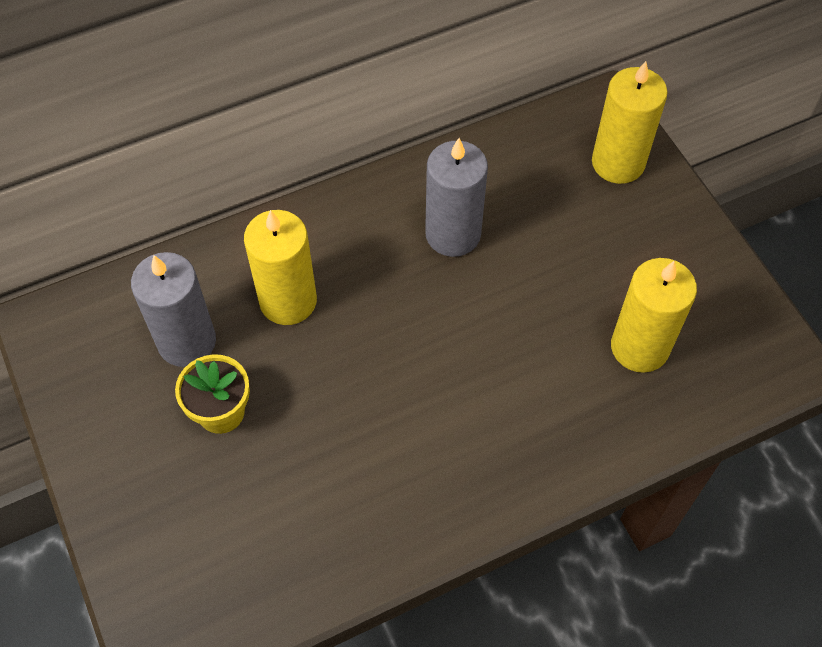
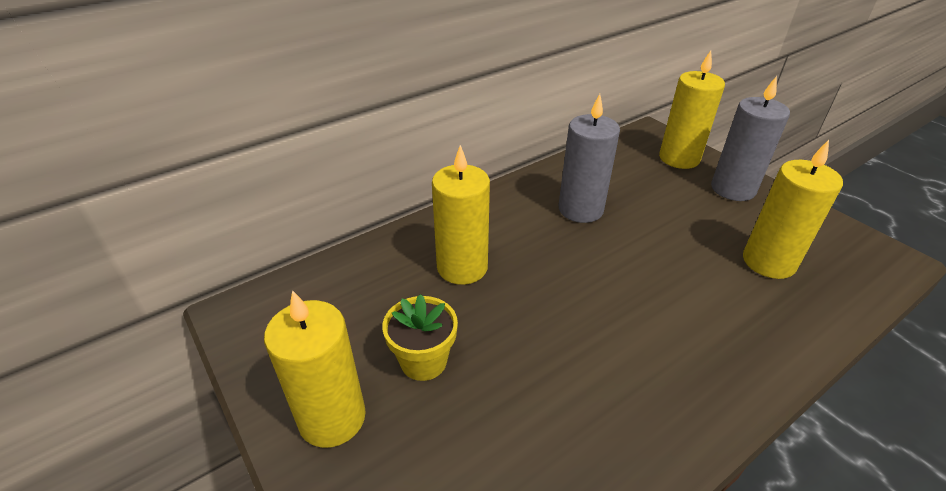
camera: 10 degrees left, 20 degrees down
(125, 458) = (332, 418): none -> yellow candle
(187, 342) = (378, 308): grey candle -> grey candle (733, 189)

